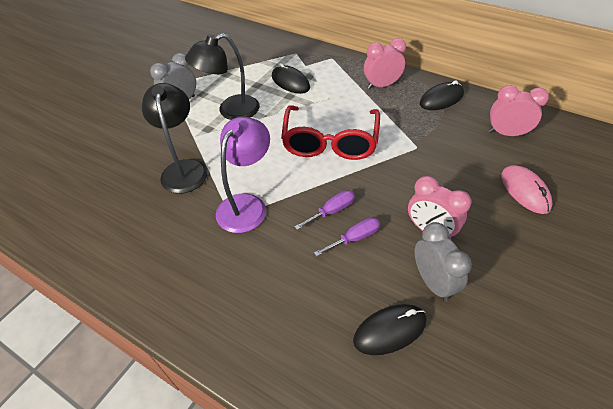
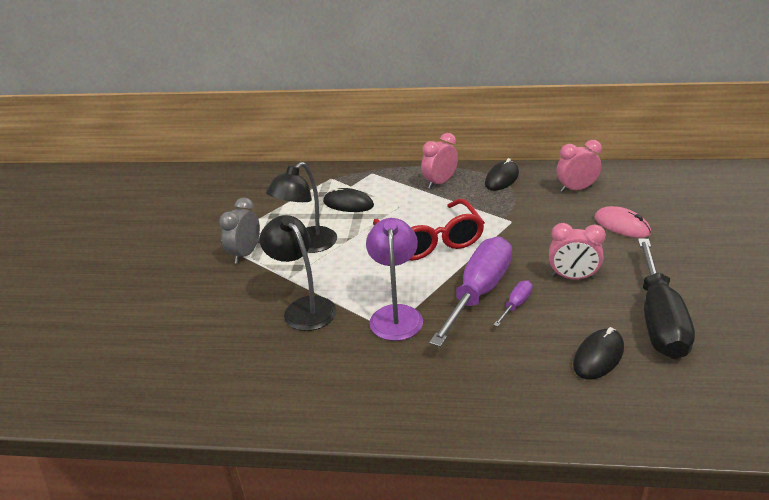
camera: 25 degrees left, 15 degrees down
(332, 211) = (479, 292): purple screwdriver -> purple screwdriver, size x2.33
(433, 282) = (604, 312): grey clock -> none
(484, 316) = (658, 319): none -> black screwdriver

